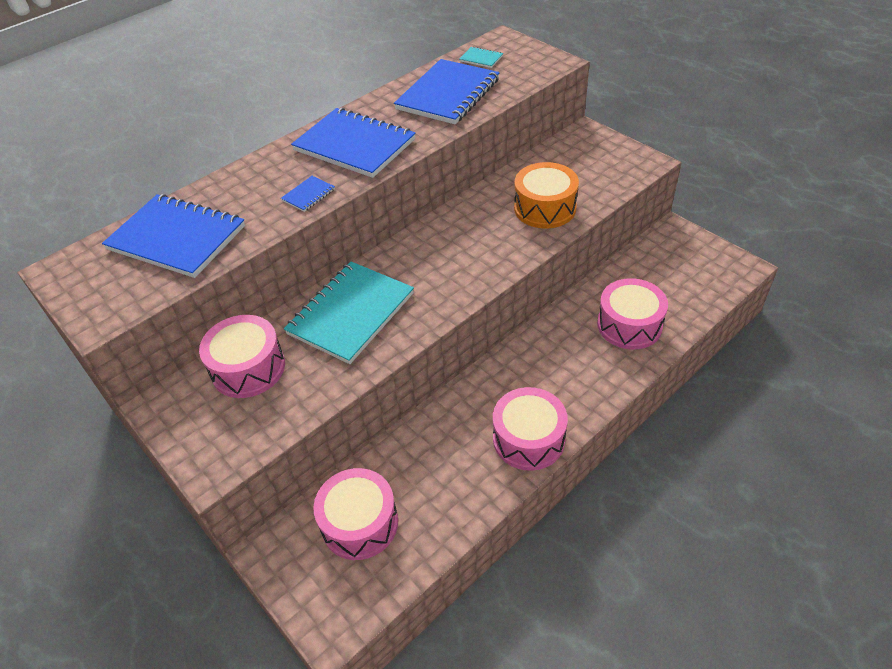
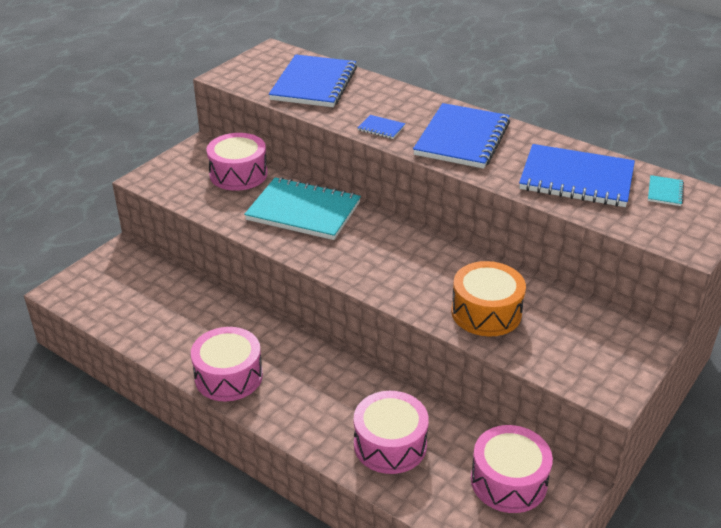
camera: 75 degrees right, 10 degrees down
(359, 523) = (143, 289): pink drum -> pink drum (508, 481)

